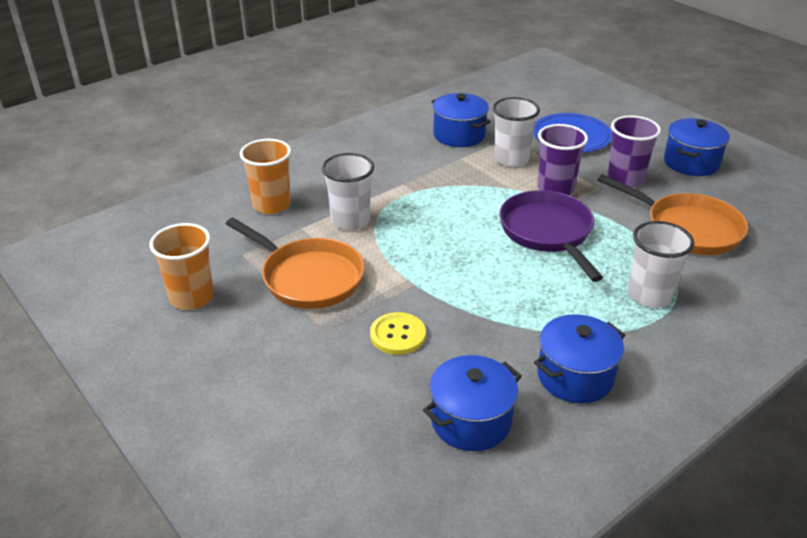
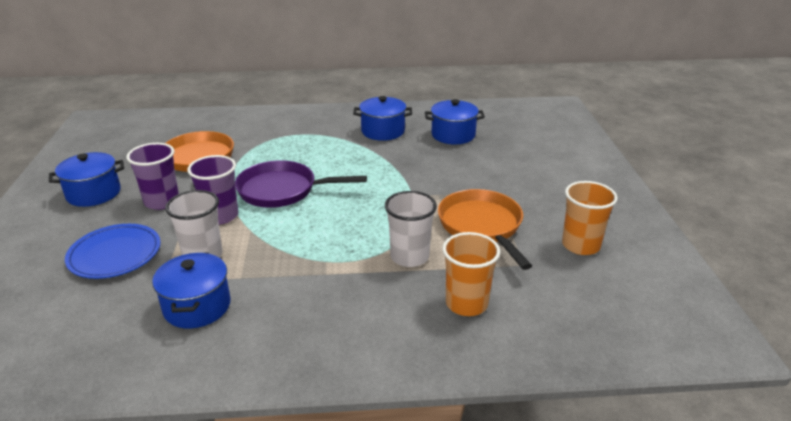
camera: 145 degrees left, 5 degrees down
(398, 335) = (453, 175): yellow button -> none
(548, 233) = (282, 190): purple pan -> purple pan turned 75 degrees clockwise
(649, 295) = (289, 143): white cup -> none

